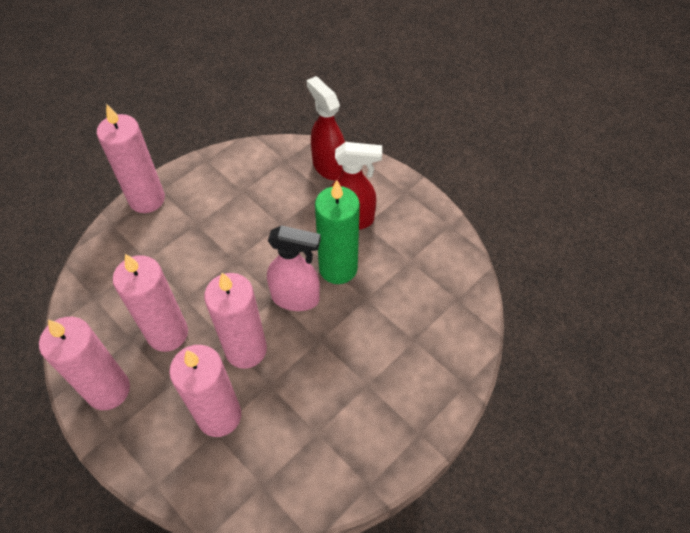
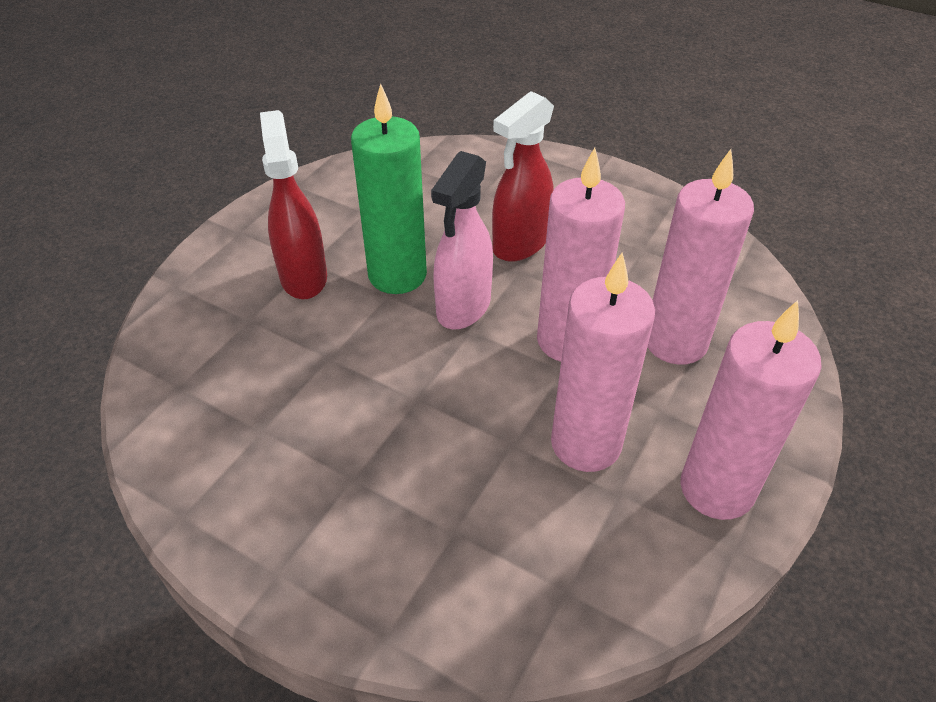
camera: 105 degrees left, 10 degrees down
(147, 199) = (305, 590): pink candle -> none
(296, 298) = (463, 307): pink spray bottle -> pink spray bottle turned 150 degrees counterclockwise
(328, 166) = (191, 325): red spray bottle -> red spray bottle (519, 244)

